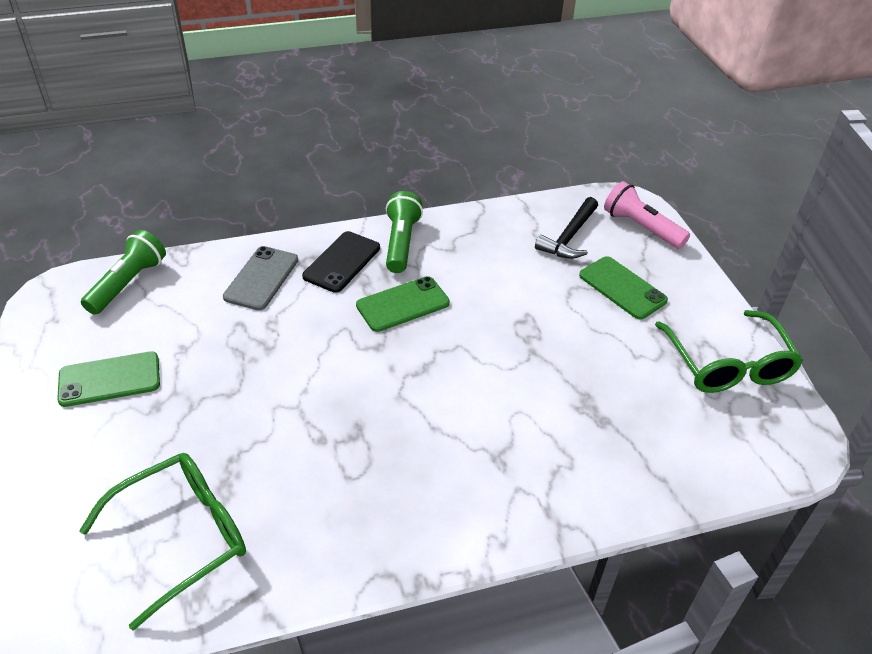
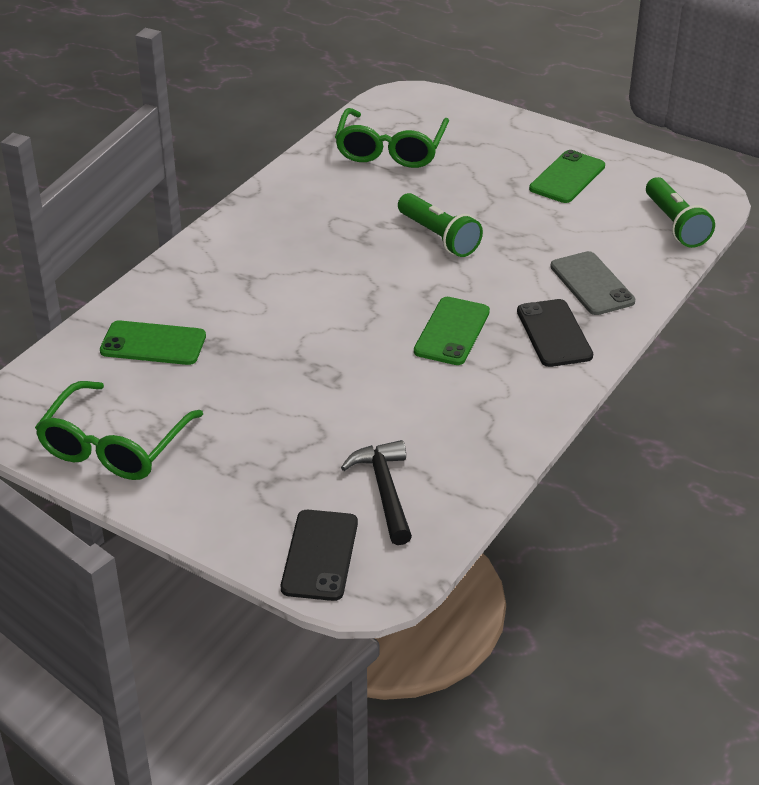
camera: 140 degrees right, 5 degrees down
(401, 242) = (533, 381): green flashlight -> green flashlight (439, 237)
(622, 288) = (275, 465): green phone -> green phone (153, 344)
(641, 227) = (320, 555): pink flashlight -> black phone
(727, 364) = (114, 446): green glasses -> green glasses turned 105 degrees counterclockwise

